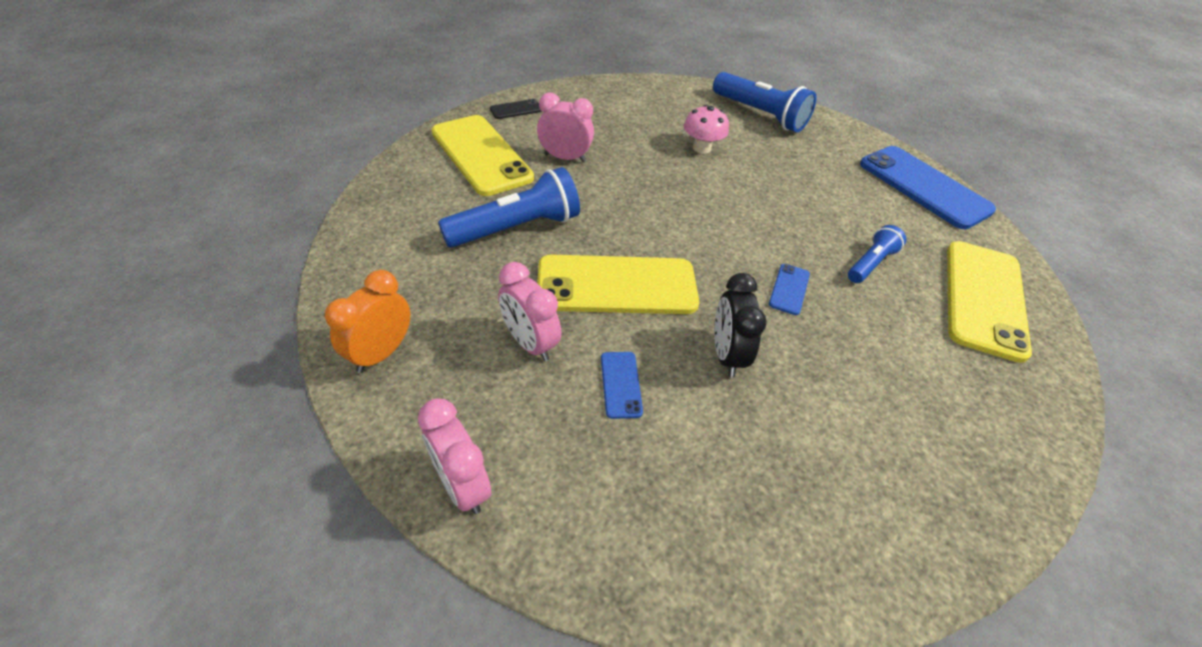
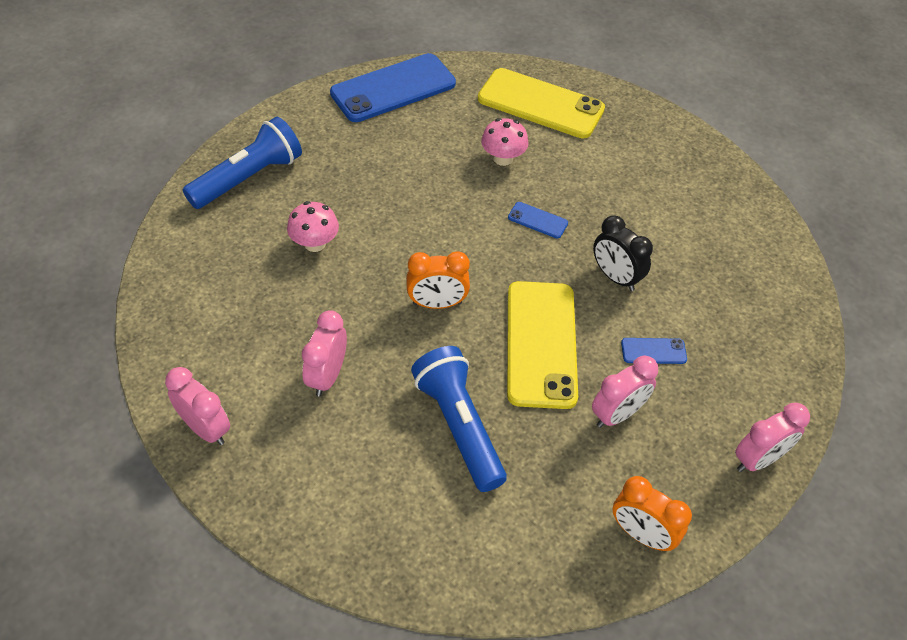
camera: 85 degrees left, 5 degrees up
(481, 155) = (315, 466): yellow phone -> none
(516, 109) = (206, 428): black phone -> pink clock
(653, 215) = (437, 303): none -> orange clock
(726, 355) = (615, 277): black clock -> black clock turned 45 degrees clockwise
(870, 263) = (503, 158): blue flashlight -> pink mushroom

